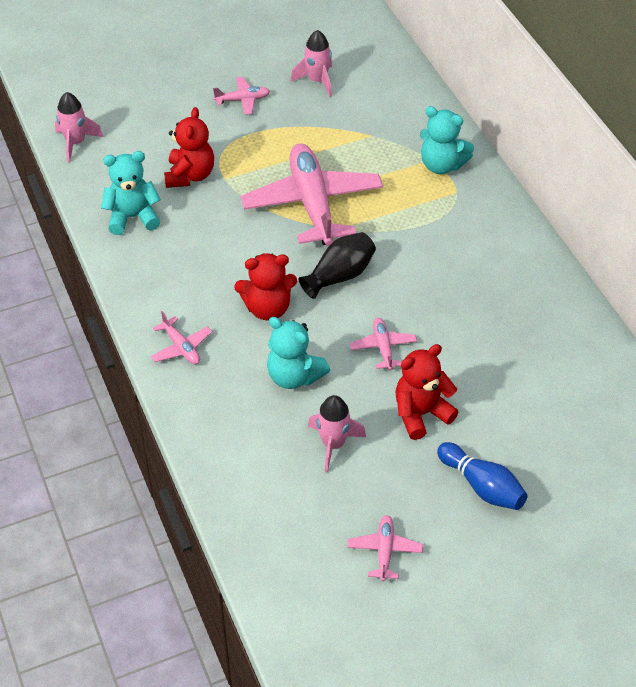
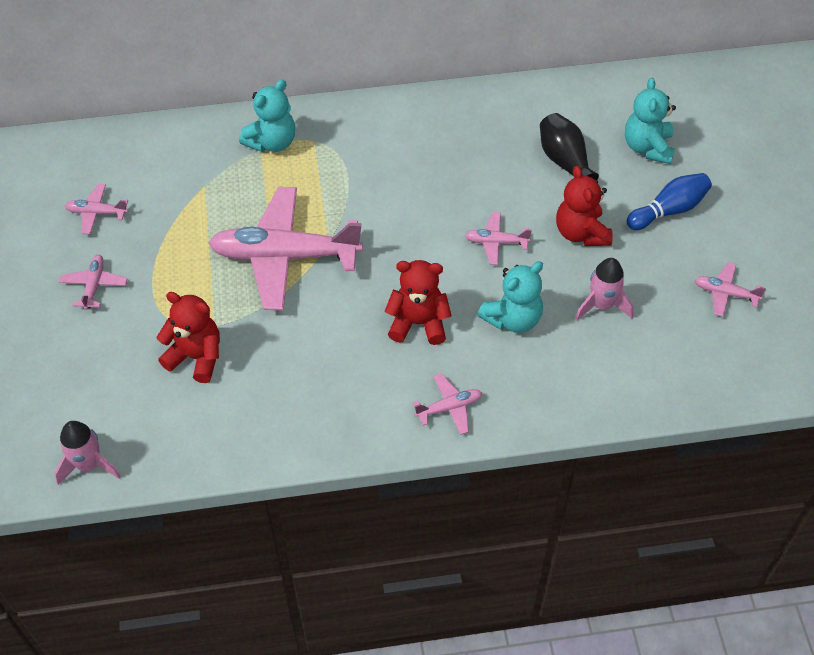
camera: 75 degrees left, 5 degrees up
(133, 217) = (240, 423): turquoise teddy bear -> turquoise teddy bear (647, 147)
(267, 308) = (418, 323): red teddy bear -> red teddy bear turned 90 degrees counterclockwise
(317, 81) = (97, 213): pink rocket -> pink plane
(340, 276) = (393, 255): black vase -> black vase (564, 161)

